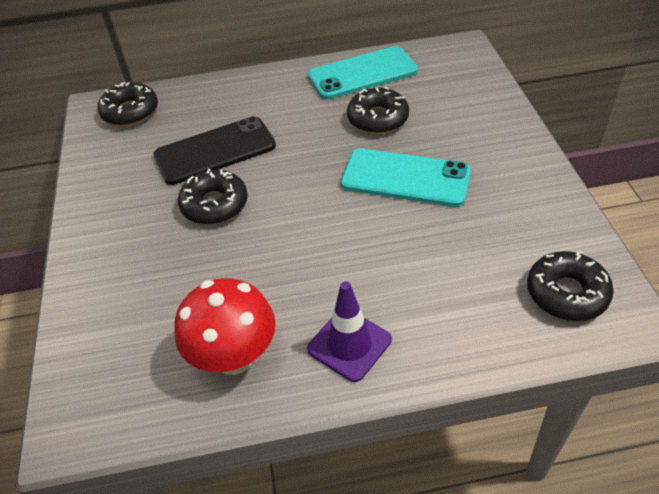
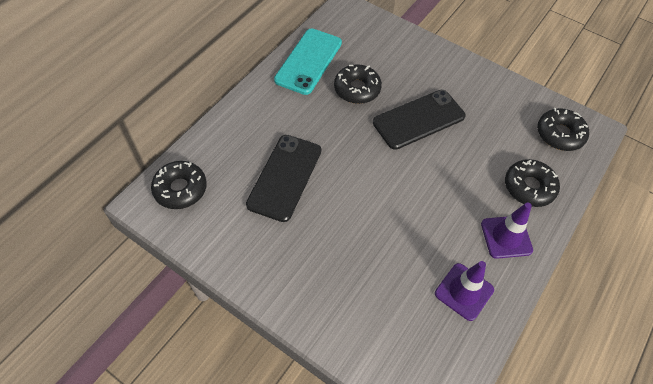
camera: 50 degrees left, 10 degrees up
(214, 204) = (334, 213): black donut -> black donut (529, 187)
(234, 357) = (464, 291): red mushroom -> purple traffic cone
(405, 178) = (418, 119): turquoise phone -> black phone

